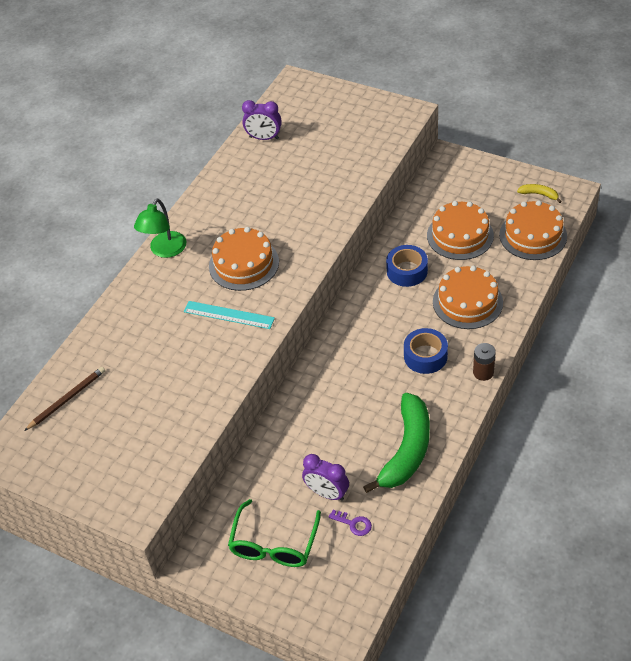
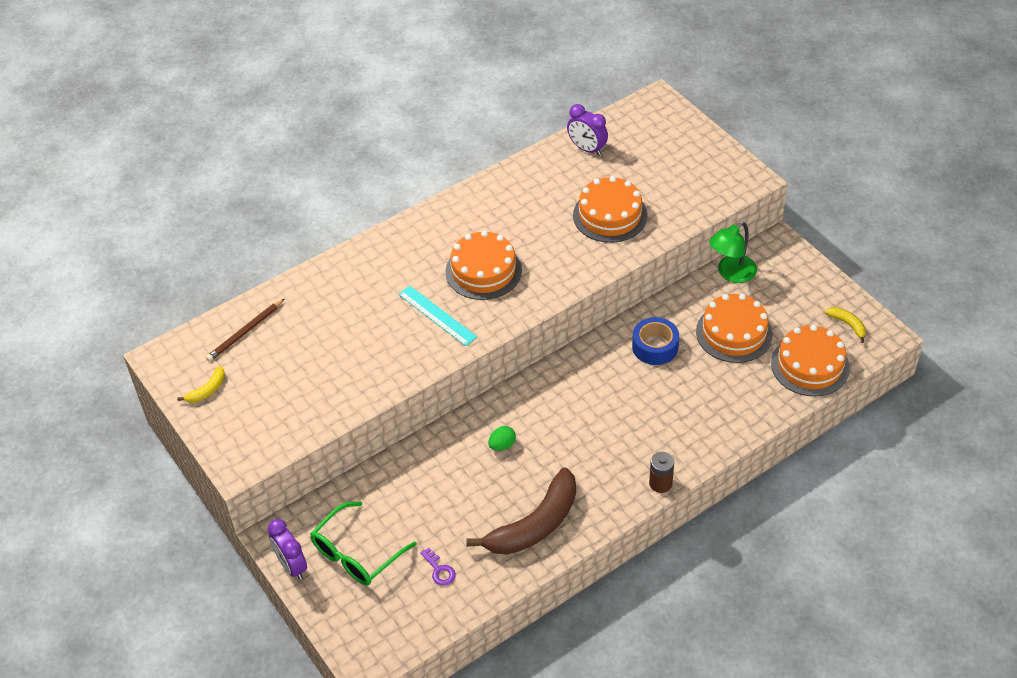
camera: 25 degrees right, 0 degrees up
(64, 463) = (207, 390): none -> yellow banana
(67, 399) = (245, 332): brown pencil -> brown pencil turned 150 degrees clockwise
(165, 250) = (419, 226): green lamp -> green lamp (731, 273)
(327, 493) = (434, 530): purple clock -> purple clock (291, 566)
(337, 400) = (502, 445): none -> green egg
(406, 450) = (534, 525): green banana -> brown banana
(425, 356) = (615, 441): blue tape -> none
(467, 302) = (694, 405): orange cake -> orange cake (610, 215)

